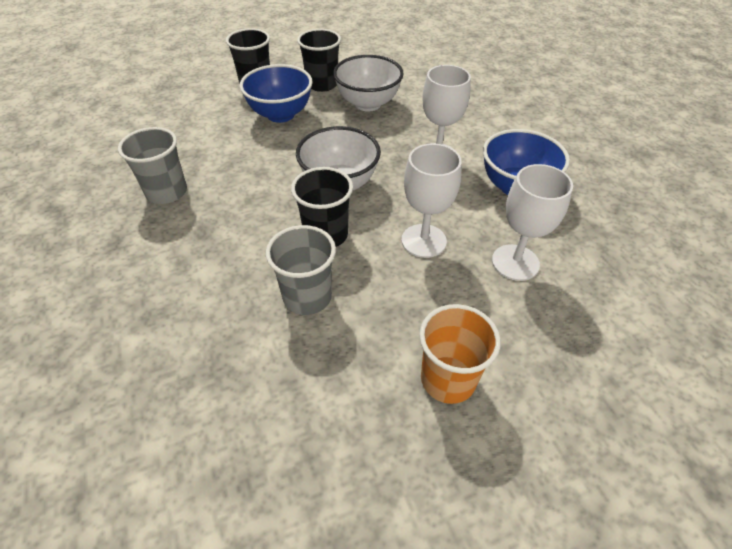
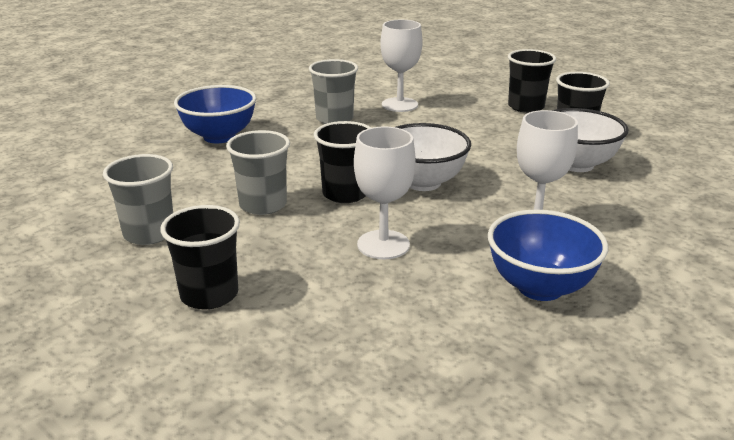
camera: 65 degrees right, 20 degrees down
(280, 114) = (494, 130): blue bowl -> blue bowl (219, 137)
(306, 407) = (149, 233): none -> grey cup
(448, 379) = (209, 295): orange cup -> black cup
(515, 262) = (400, 308): white goblet -> white goblet (399, 105)

